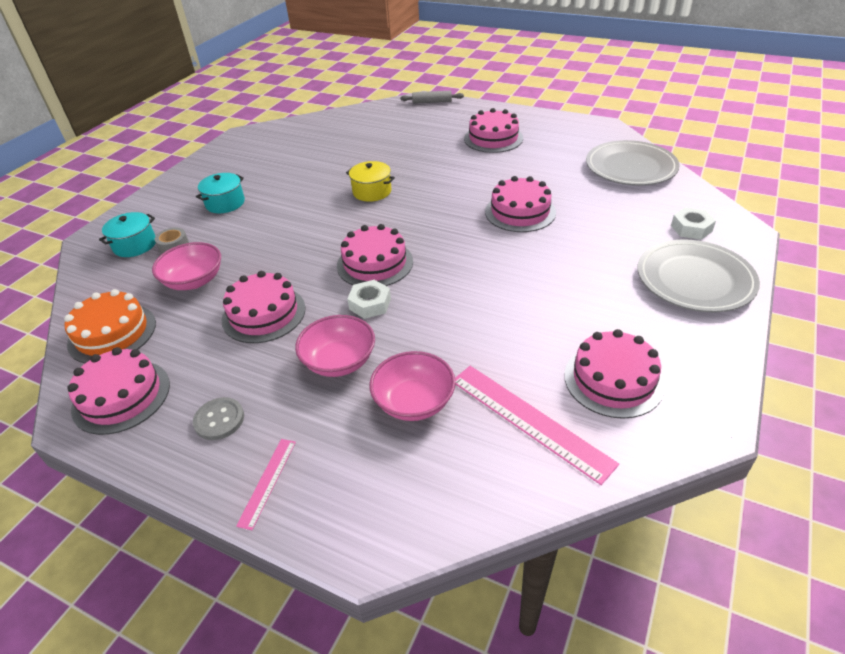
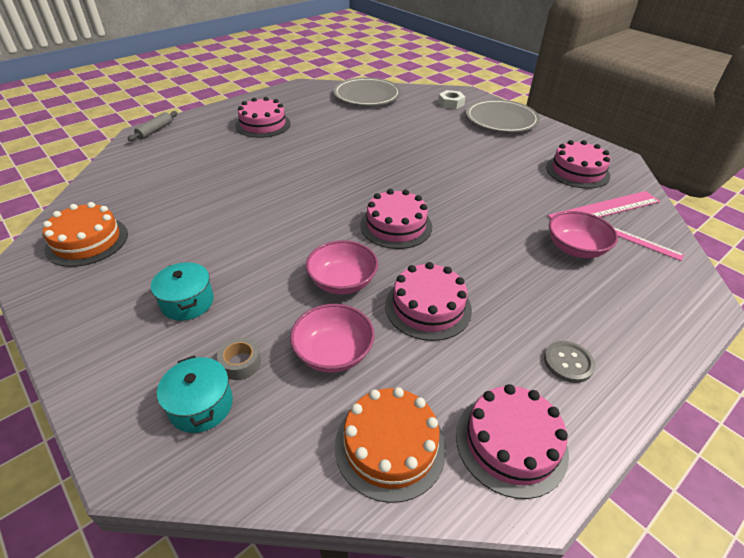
camera: 70 degrees left, 0 degrees up
(268, 482) = (646, 342): pink ruler -> pink ruler (645, 243)
(271, 143) = (87, 241): none -> orange cake
(339, 361) = (517, 274): pink bowl -> pink bowl (342, 282)
(370, 304) = (451, 241): white nut -> none
(372, 191) = (279, 200): yellow pot -> none
(520, 212) = (381, 146): pink cake -> none

